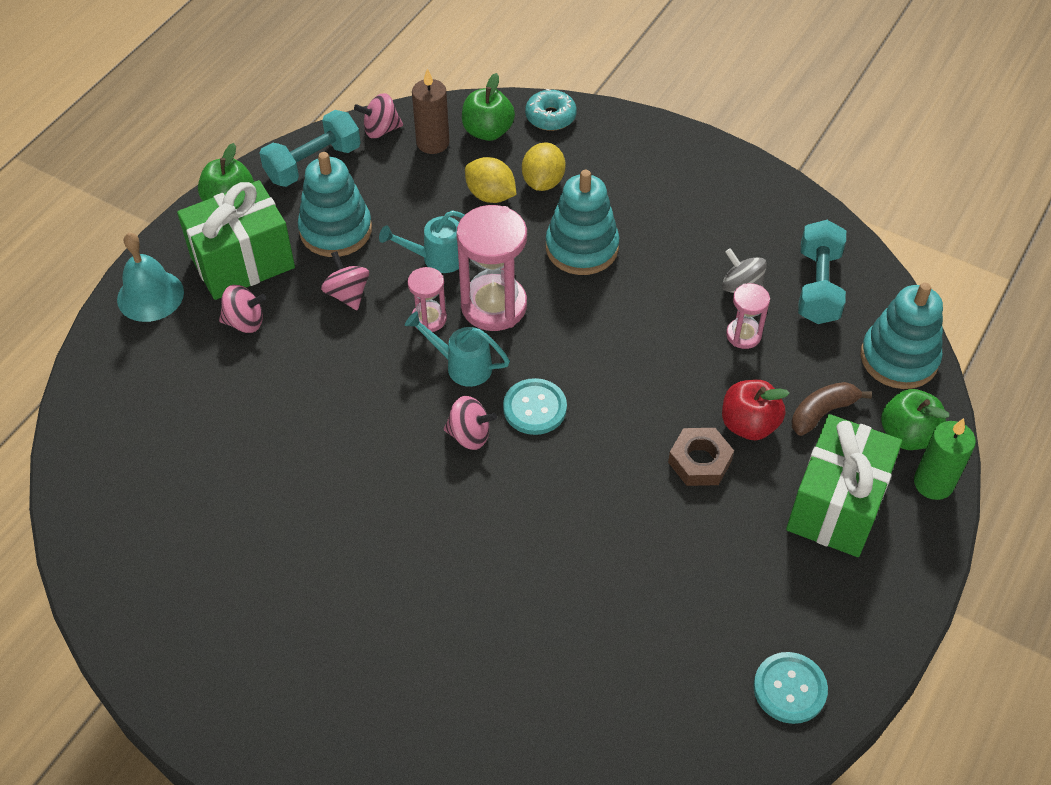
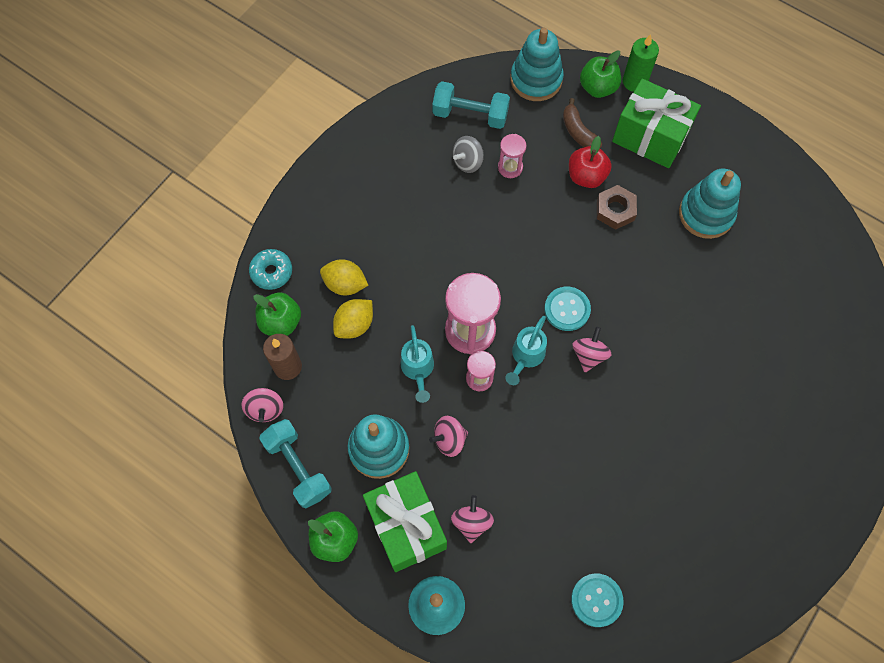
camera: 85 degrees left, 15 degrees up
(582, 248) = (418, 263): turquoise stacking toy -> turquoise stacking toy (706, 214)
(789, 689) = (777, 185): turquoise button -> turquoise button (596, 600)

